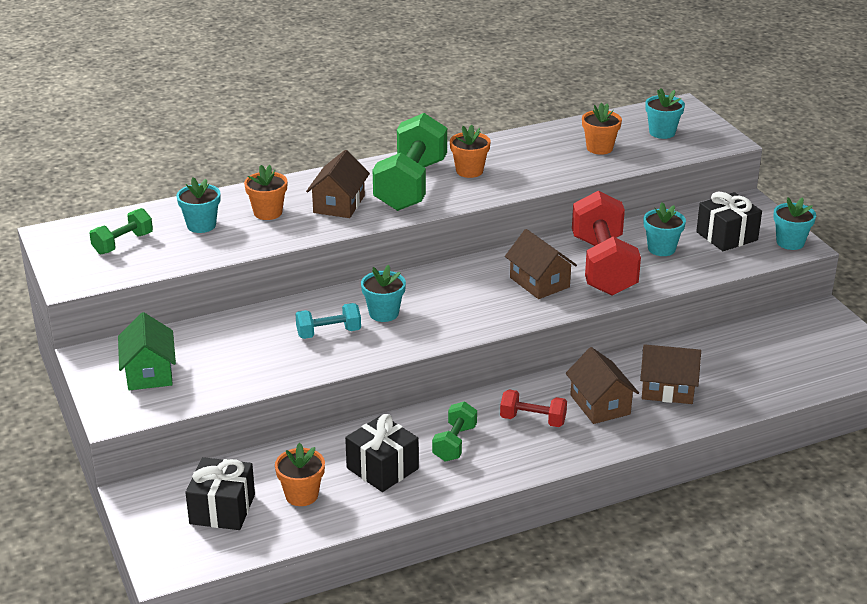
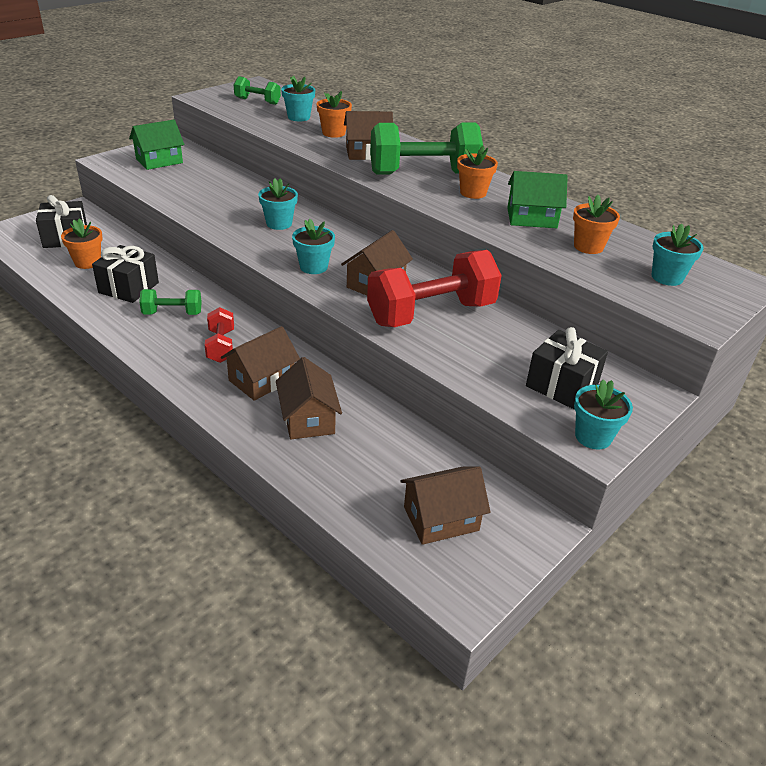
camera: 65 degrees right, 5 degrees up
(328, 333) = (238, 208): turquoise dumbbell -> none
(536, 157) = (531, 218): none -> green house
(661, 249) = (495, 344): turquoise flower pot -> turquoise flower pot (313, 267)
(806, 352) = (441, 518): none -> brown house

